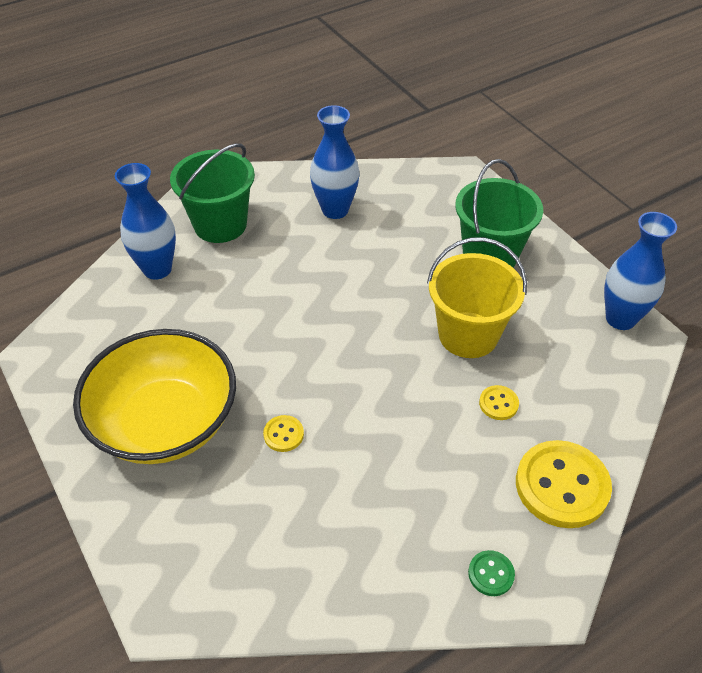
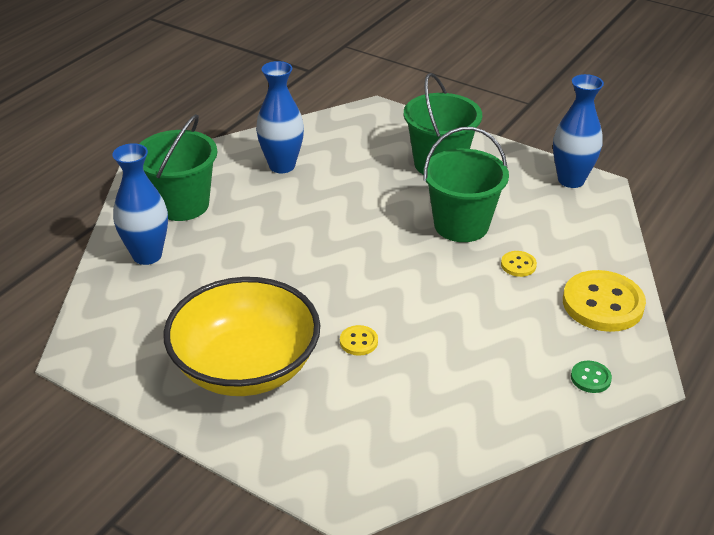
camera: 25 degrees left, 10 degrees down
(468, 335) = (461, 225): yellow bucket -> green bucket

